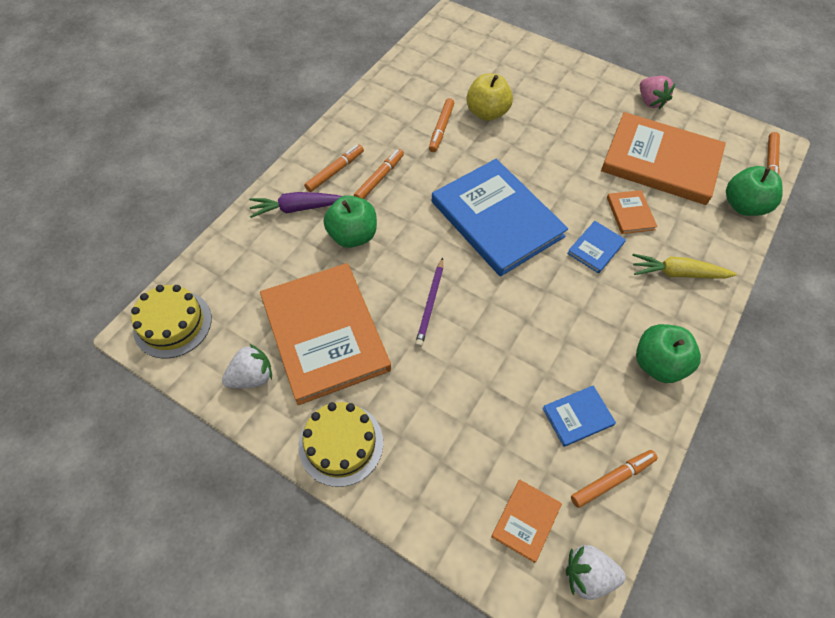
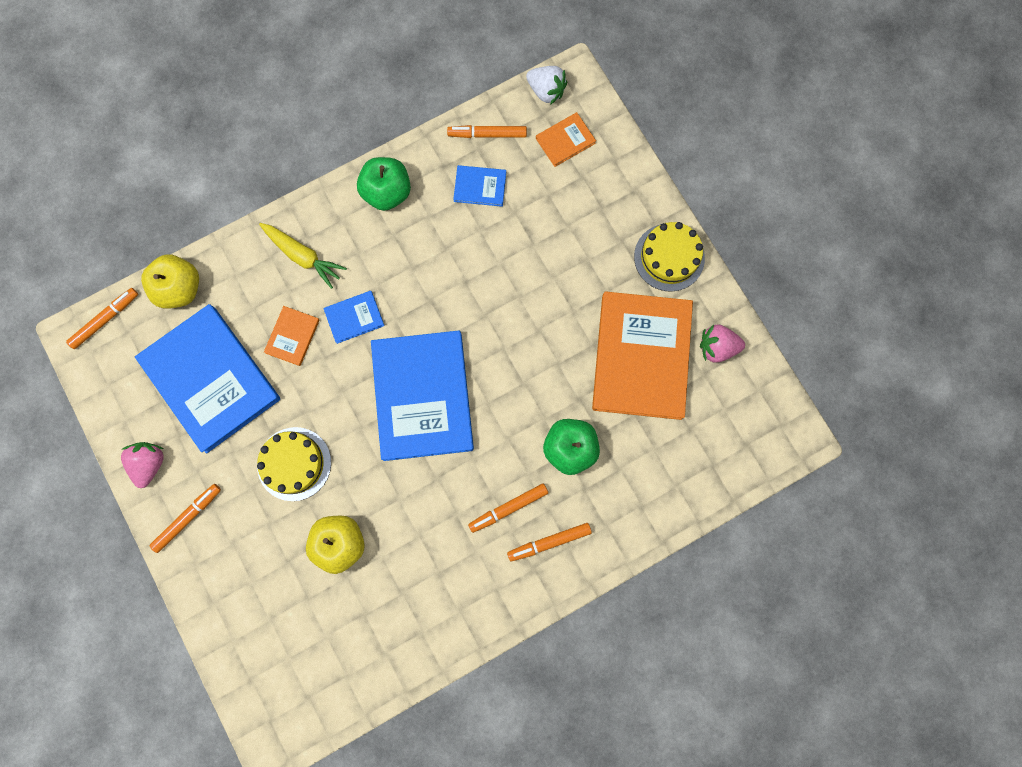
camera: 150 degrees left, 20 degrees up
(172, 324) = (768, 434): yellow cake -> yellow cake (294, 464)
(252, 377) = (717, 347): white strawberry -> pink strawberry
(297, 208) = (609, 511): purple carrot -> none
(430, 303) = (537, 339): purple pencil -> none
(441, 128) = (405, 545): orange marker -> orange marker (188, 518)
(660, 161) = (211, 379): orange book -> blue book
(743, 206) = (180, 288): green apple -> yellow apple

